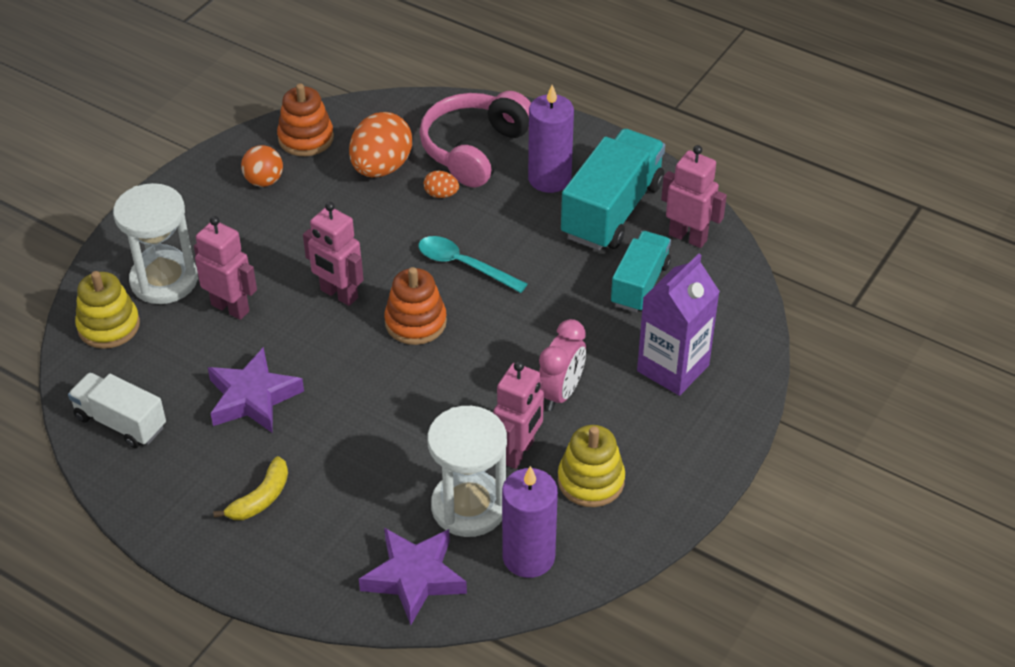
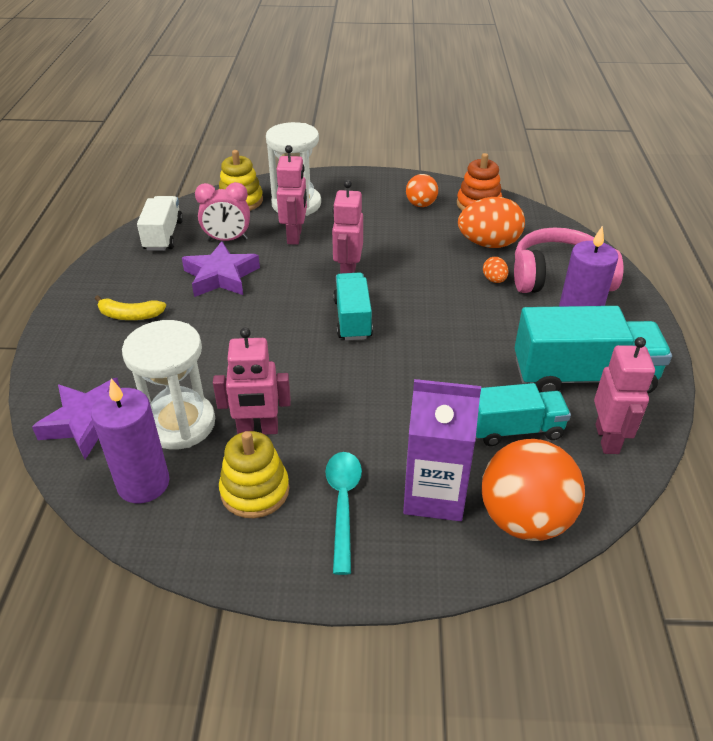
camera: 60 degrees right, 5 degrees down
(415, 322) = (352, 319): orange stacking toy -> turquoise truck
(464, 265) = (434, 319): turquoise spoon -> turquoise spoon (343, 504)
(560, 393) = (343, 429): pink clock -> pink clock (227, 240)
(730, 328) = (524, 519): none -> orange ball

